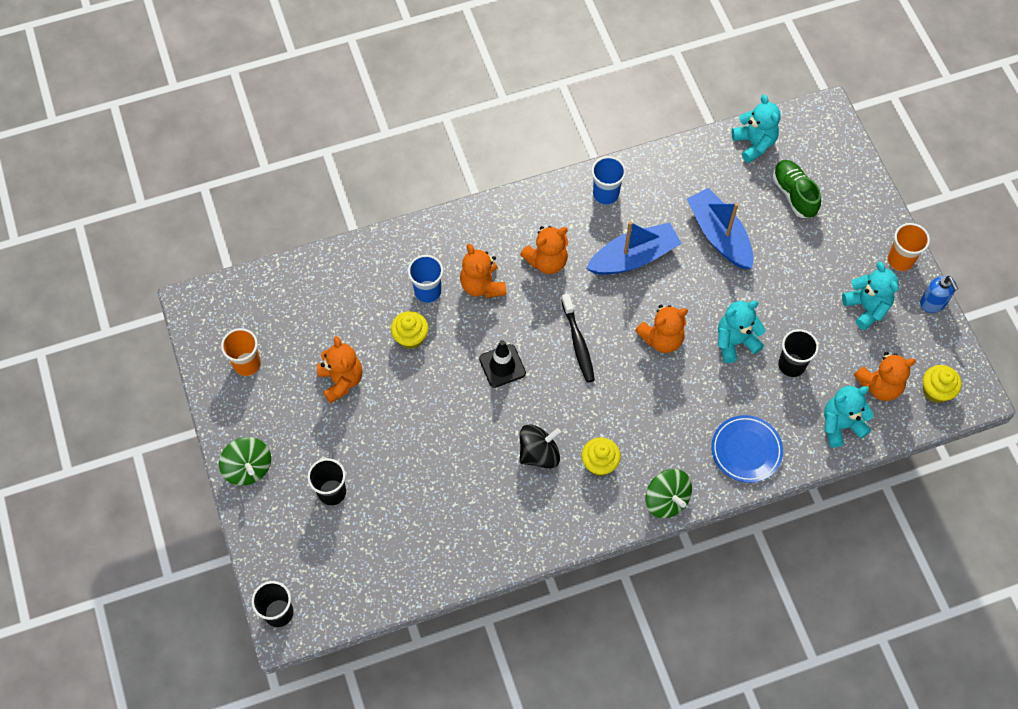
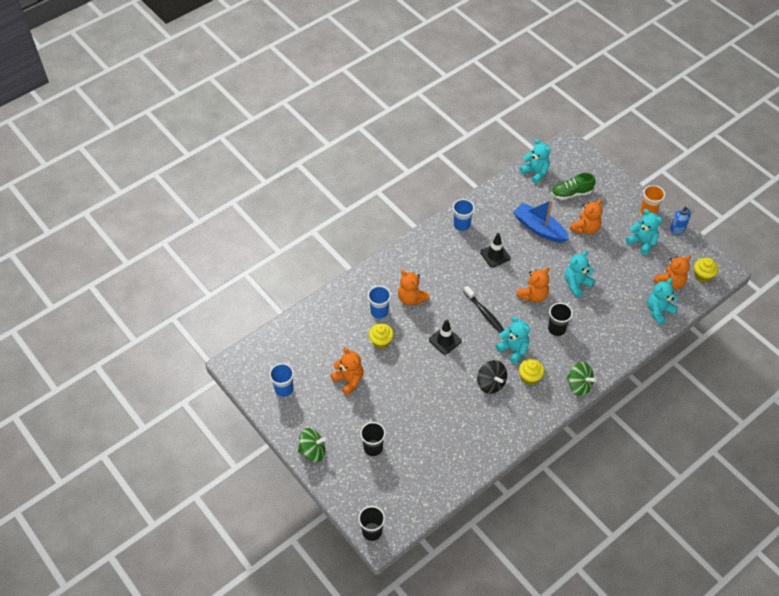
camera: 20 degrees left, 10 degrees down
(247, 364) = (284, 389): orange cup -> blue cup
(248, 468) = (313, 451): green spinning top -> green spinning top turned 45 degrees counterclockwise
(539, 453) = (491, 383): black spinning top -> black spinning top turned 105 degrees clockwise
(547, 261) = (444, 273): orange teddy bear -> orange teddy bear (585, 228)
(595, 412) = (513, 349): none -> turquoise teddy bear
(634, 257) = (495, 255): blue boat -> black traffic cone
(746, 450) = (612, 342): blue plate -> none
(791, 365) = (615, 287): black cup -> black cup (556, 329)
(794, 194) = (571, 193): green shoe -> green shoe turned 60 degrees counterclockwise

